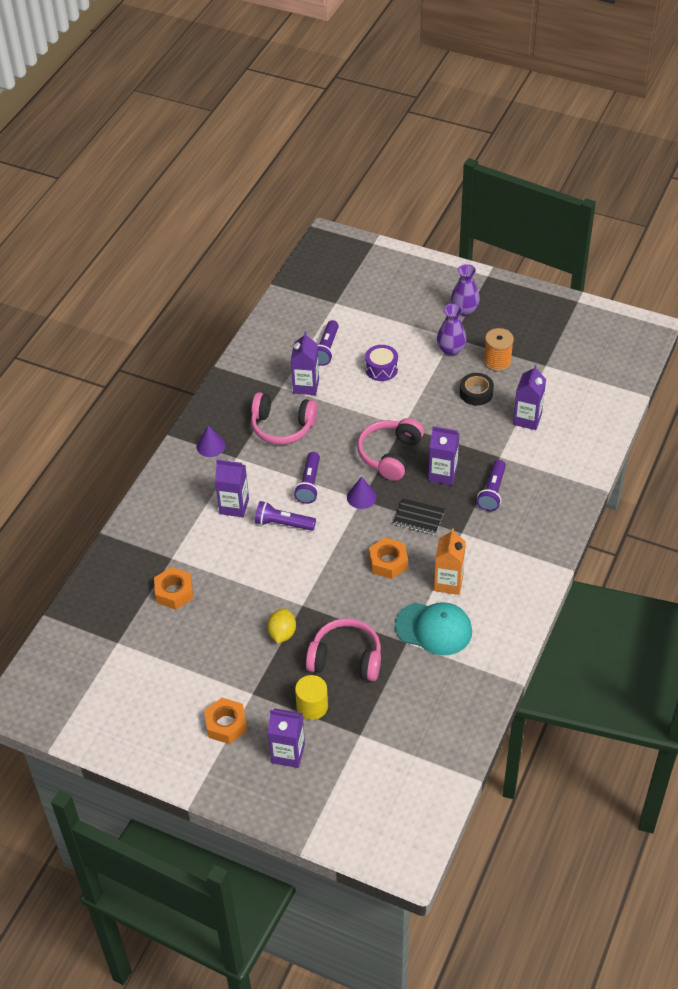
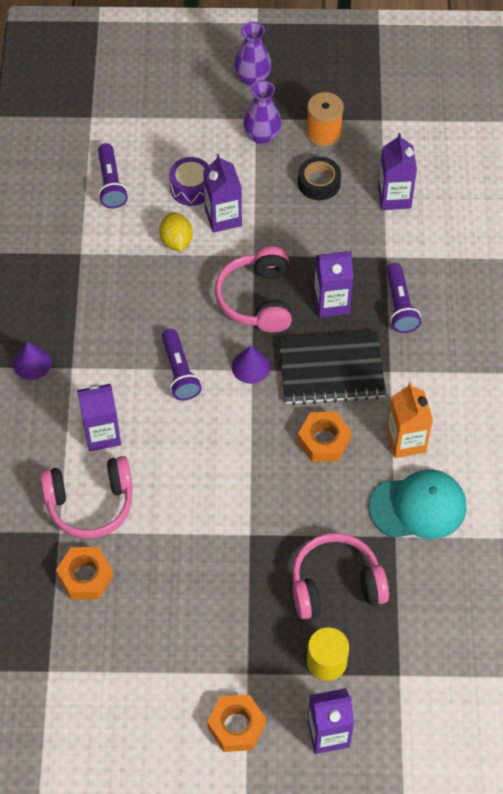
camera: 25 degrees left, 10 degrees up
(282, 426) = (108, 306): pink headphones -> pink headphones (90, 503)
(282, 633) = (244, 581): yellow lemon -> yellow lemon (176, 241)
(283, 524) = (174, 436): purple flashlight -> none
(306, 386) = (110, 241): purple carton -> purple carton (223, 217)
(418, 518) = (331, 370): black notebook -> black notebook, size x1.76

